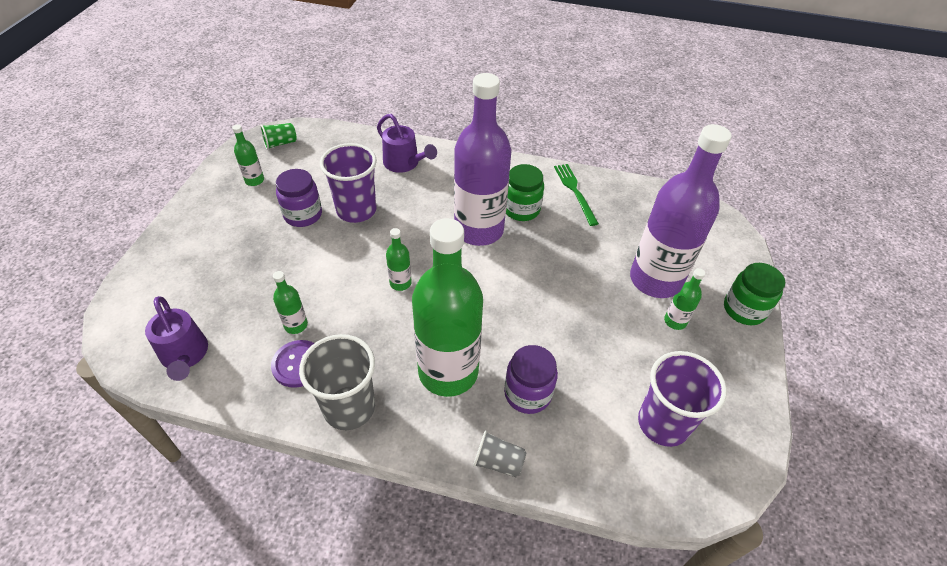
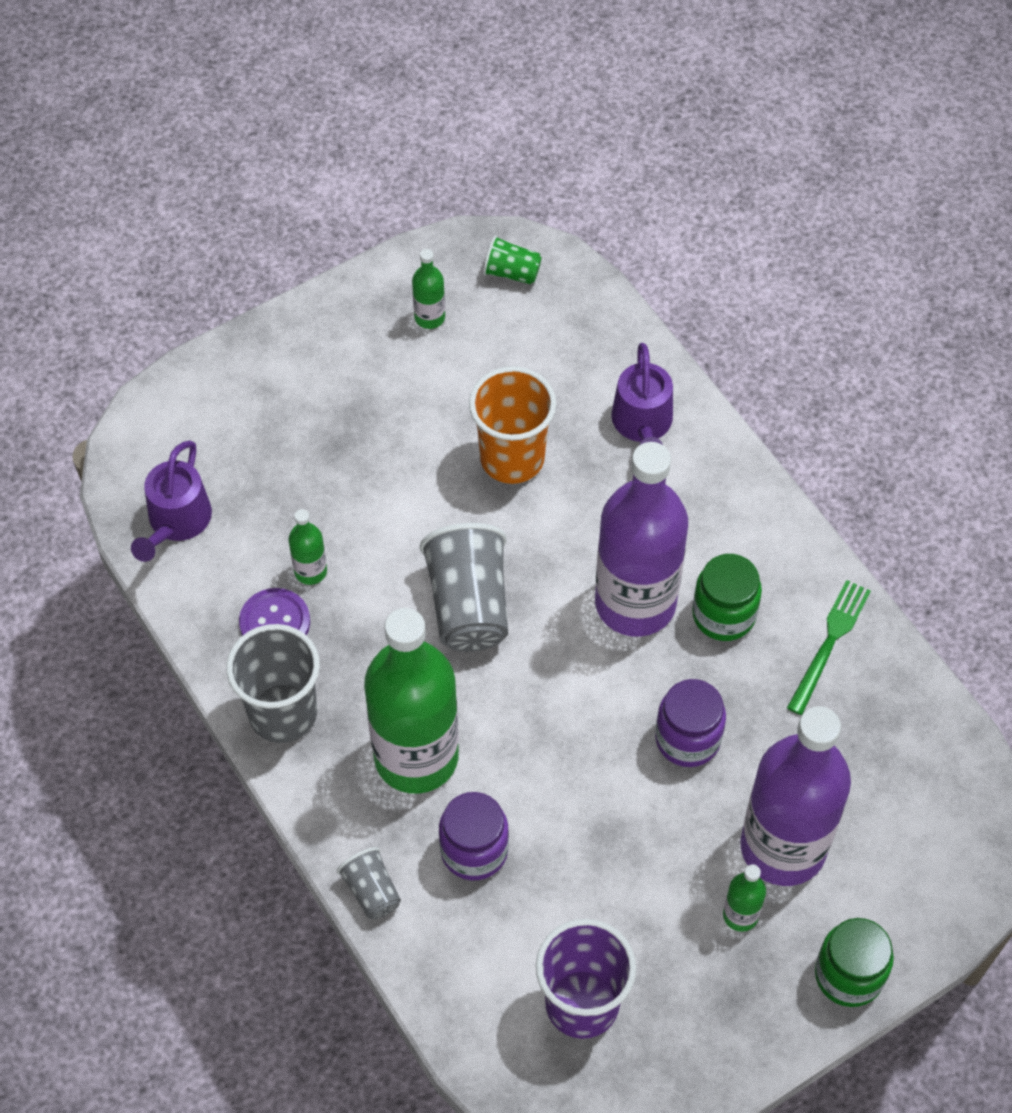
camera: 45 degrees right, 10 degrees up
(303, 215) = (442, 418): purple jar -> purple jar (687, 739)
(356, 210) = (512, 458): purple cup -> orange cup
(400, 283) = (468, 605): green bottle -> grey cup

